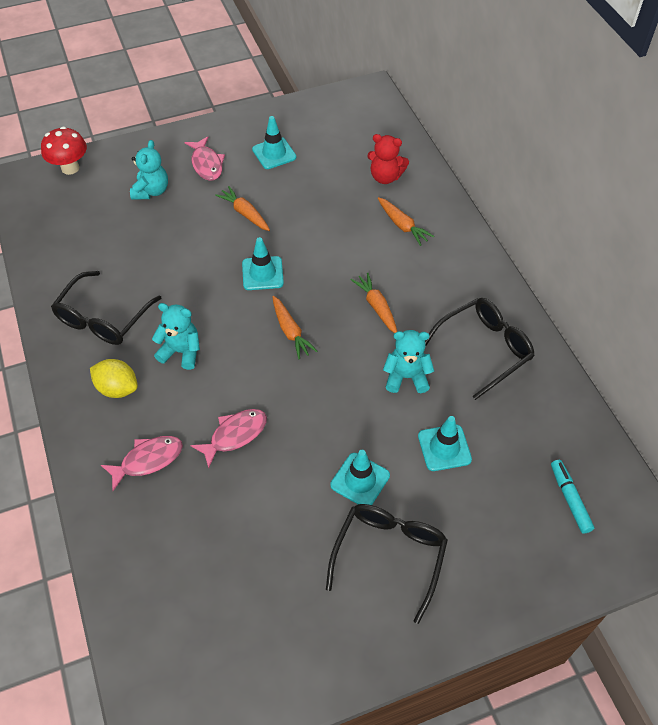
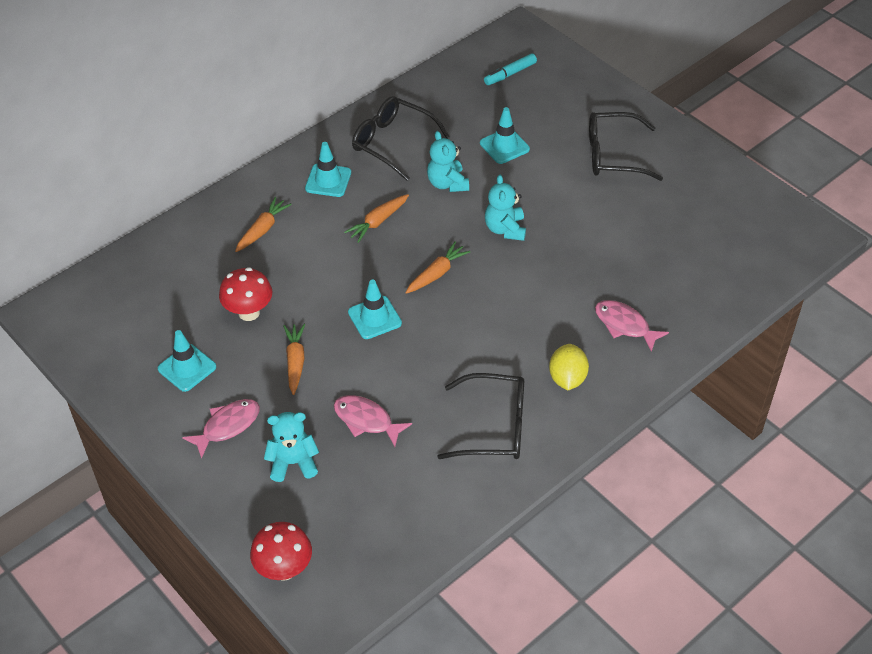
camera: 110 degrees left, 5 degrees down
(181, 352) = (501, 346): turquoise teddy bear -> turquoise teddy bear (505, 229)
(235, 435) = (566, 275): pink fish -> pink fish (366, 420)
(245, 213) = (295, 361): orange carrot -> orange carrot turned 150 degrees clockwise
(311, 197) = (249, 312): none -> red mushroom
(360, 480) = (562, 186): turquoise traffic cone -> turquoise traffic cone (328, 180)
(385, 177) = (194, 260): red teddy bear -> none

